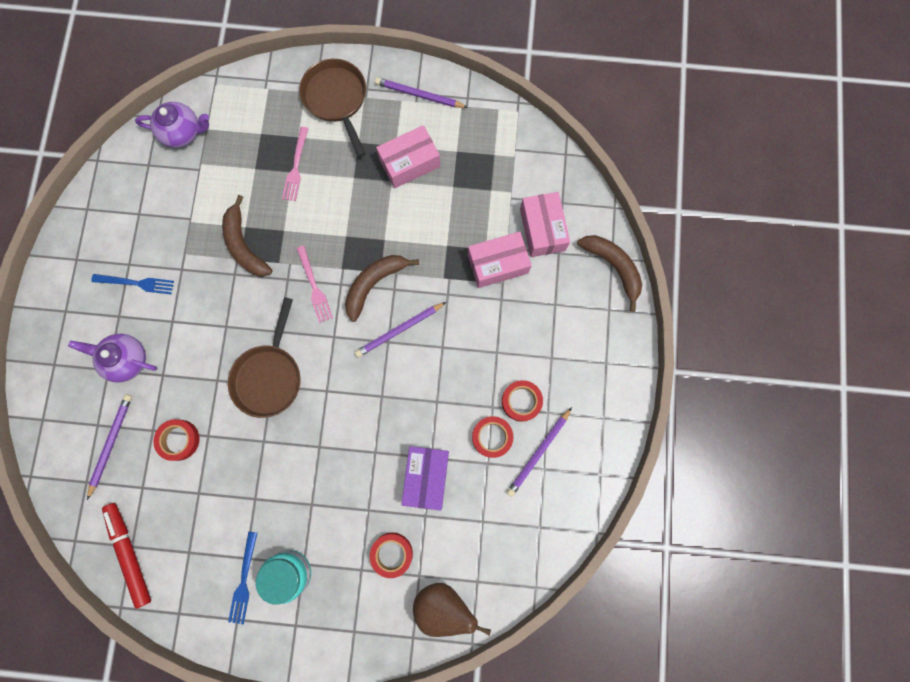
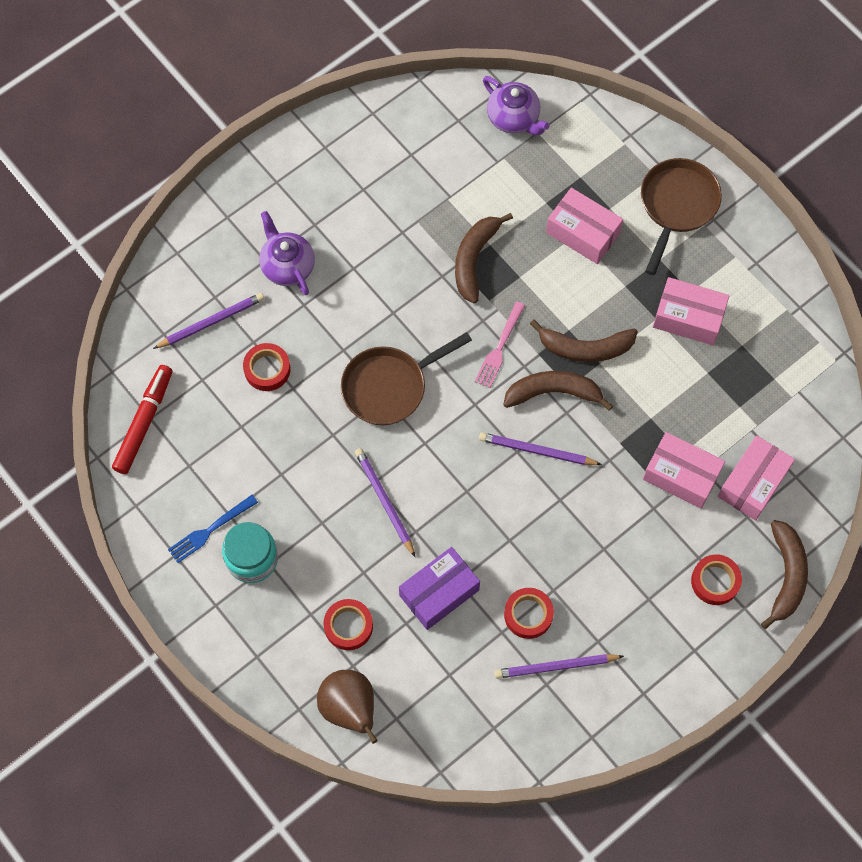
camera: 45 degrees right, 10 degrees down
(137, 283) = (355, 211): blue fork -> none
(296, 167) = (582, 233): pink fork -> pink box
(366, 238) = (585, 348): none -> brown banana
(419, 95) = (756, 266): purple pencil -> purple pencil (384, 501)
(521, 401) = (584, 610): red tape -> red tape (715, 581)

